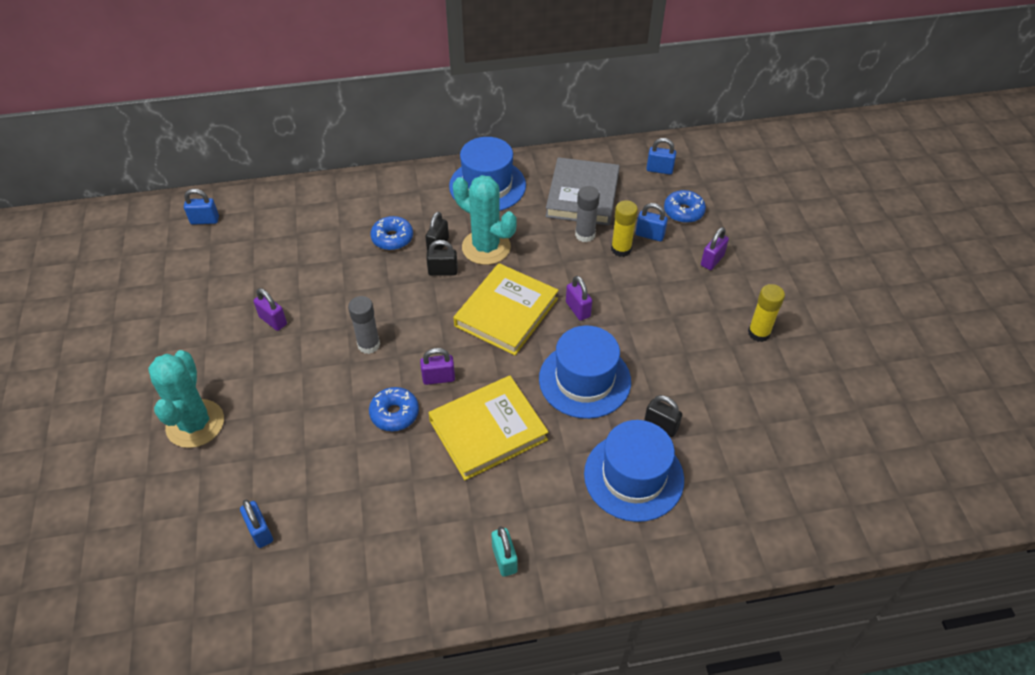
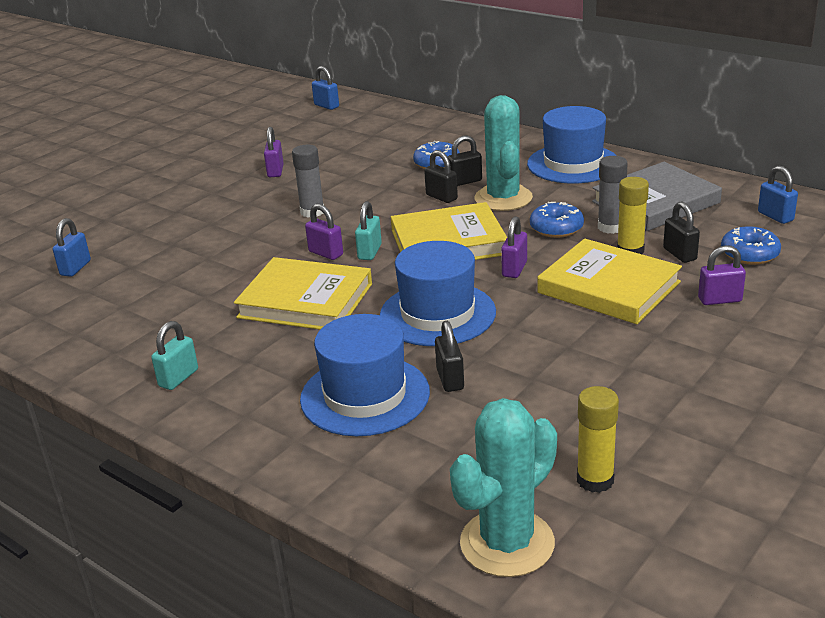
camera: 50 degrees right, 20 degrees down
(195, 424) = (140, 198): turquoise cactus -> turquoise cactus (507, 543)
(394, 414) = (260, 256): blue donut -> blue donut (556, 228)
(467, 356) = (369, 252): none -> turquoise padlock
(647, 289) = (608, 287): none -> yellow book
(649, 235) = (679, 254): blue padlock -> black padlock
(759, 333) = (677, 374): yellow glue stick -> yellow glue stick (595, 480)

